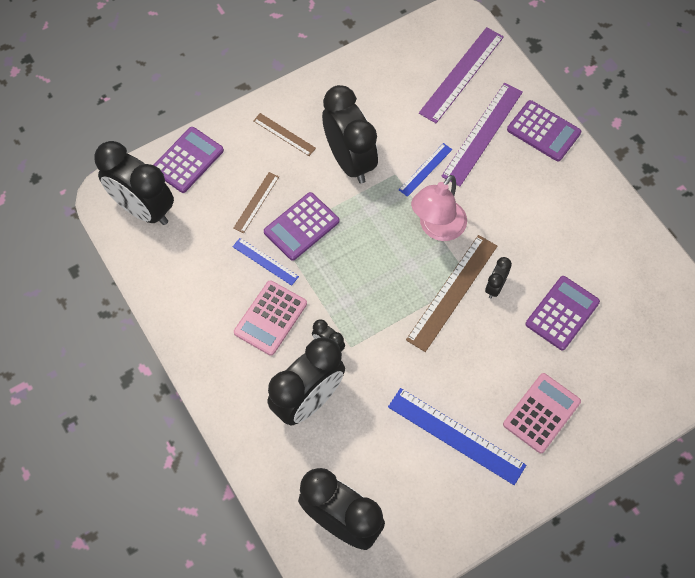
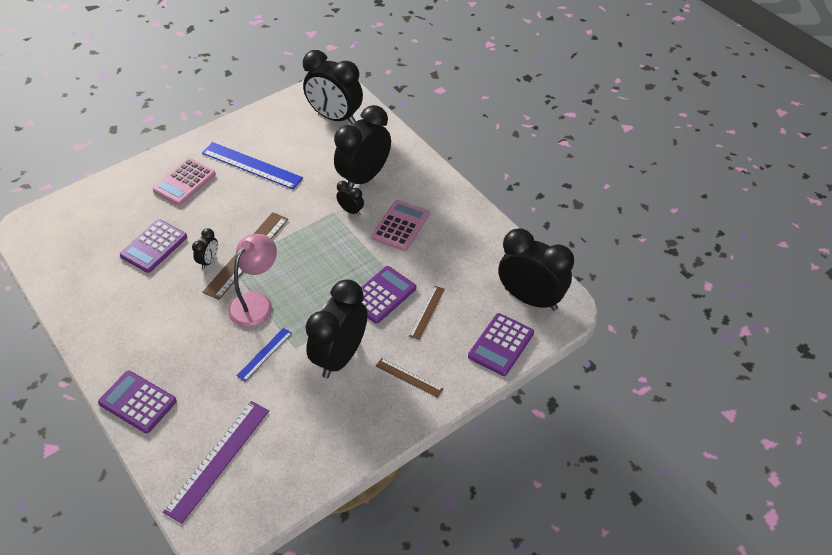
camera: 175 degrees right, 15 degrees down
(265, 261) = (411, 265): blue ruler -> none
(349, 160) = (340, 357): black clock -> black clock turned 60 degrees clockwise
(482, 133) = (203, 394): purple ruler -> none

